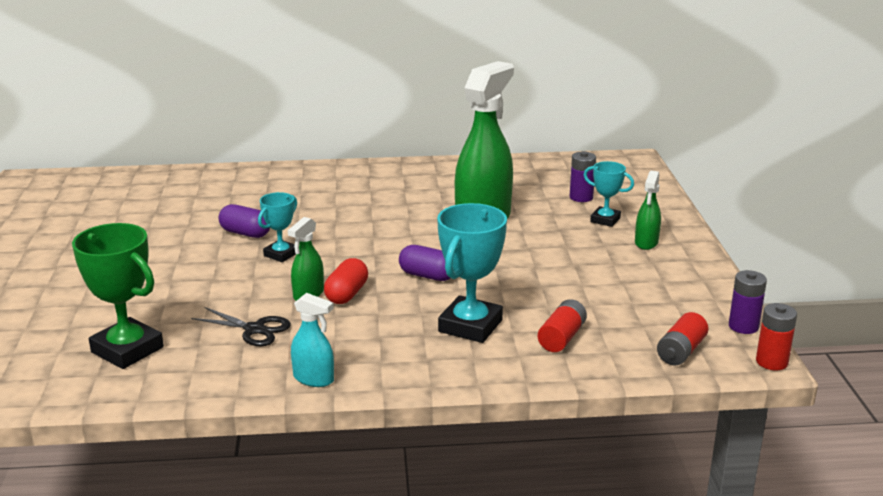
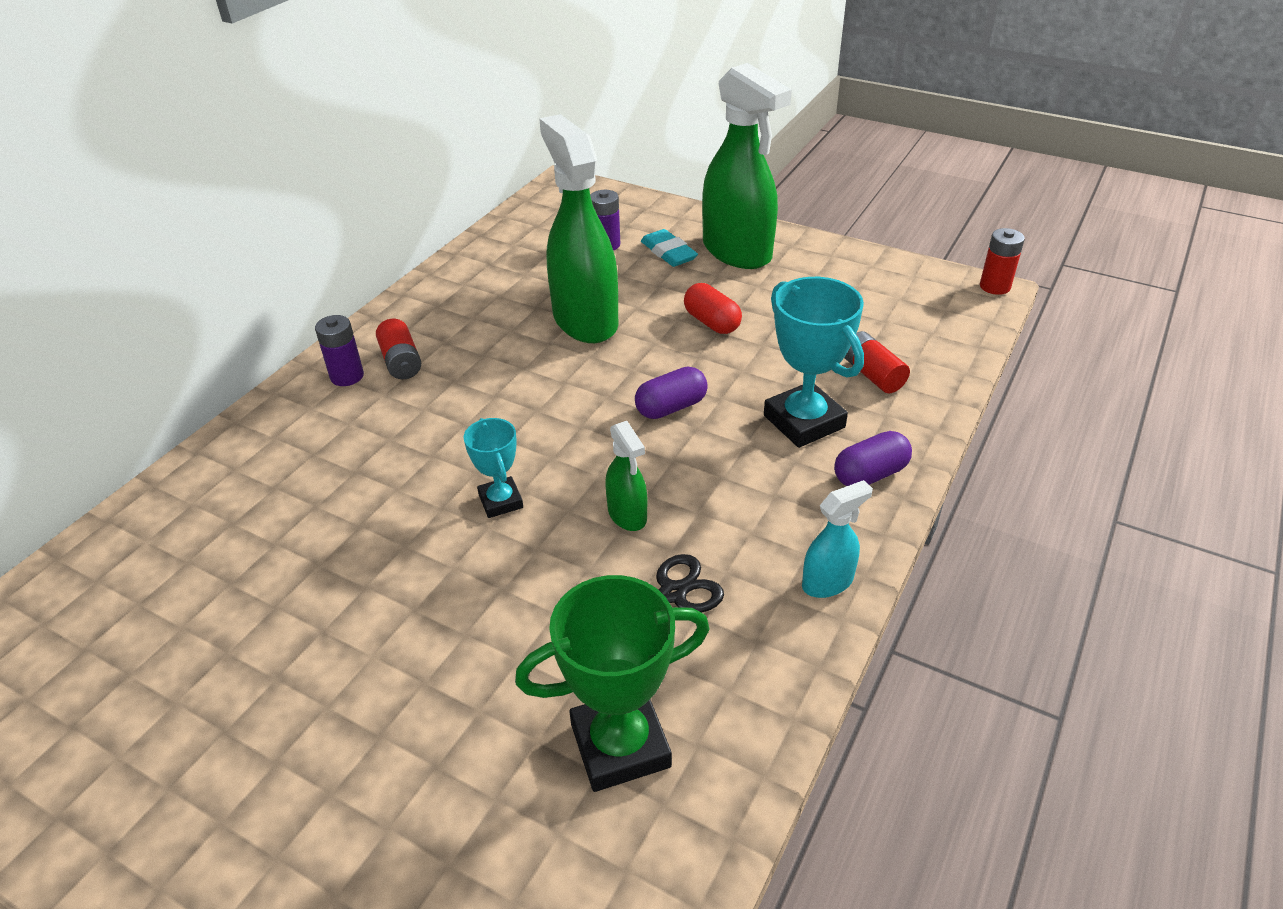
camera: 55 degrees left, 15 degrees up
(245, 233) = (406, 512): purple capsule -> purple capsule (870, 474)
(347, 294) = (656, 483): red capsule -> red capsule (712, 322)
(605, 220) = (668, 252): turquoise trophy -> turquoise eraser
(646, 243) = (737, 252): green spray bottle -> green spray bottle, size x2.16
(681, 351) = (946, 321): red battery -> red battery (401, 362)
(743, 326) = (928, 273): purple battery -> purple battery (347, 376)

